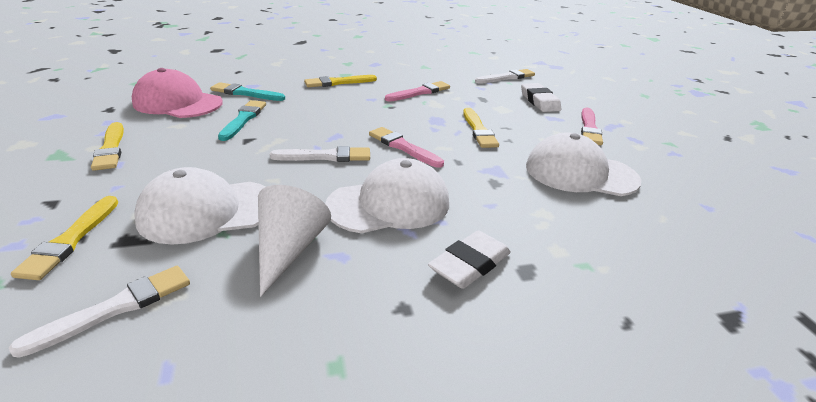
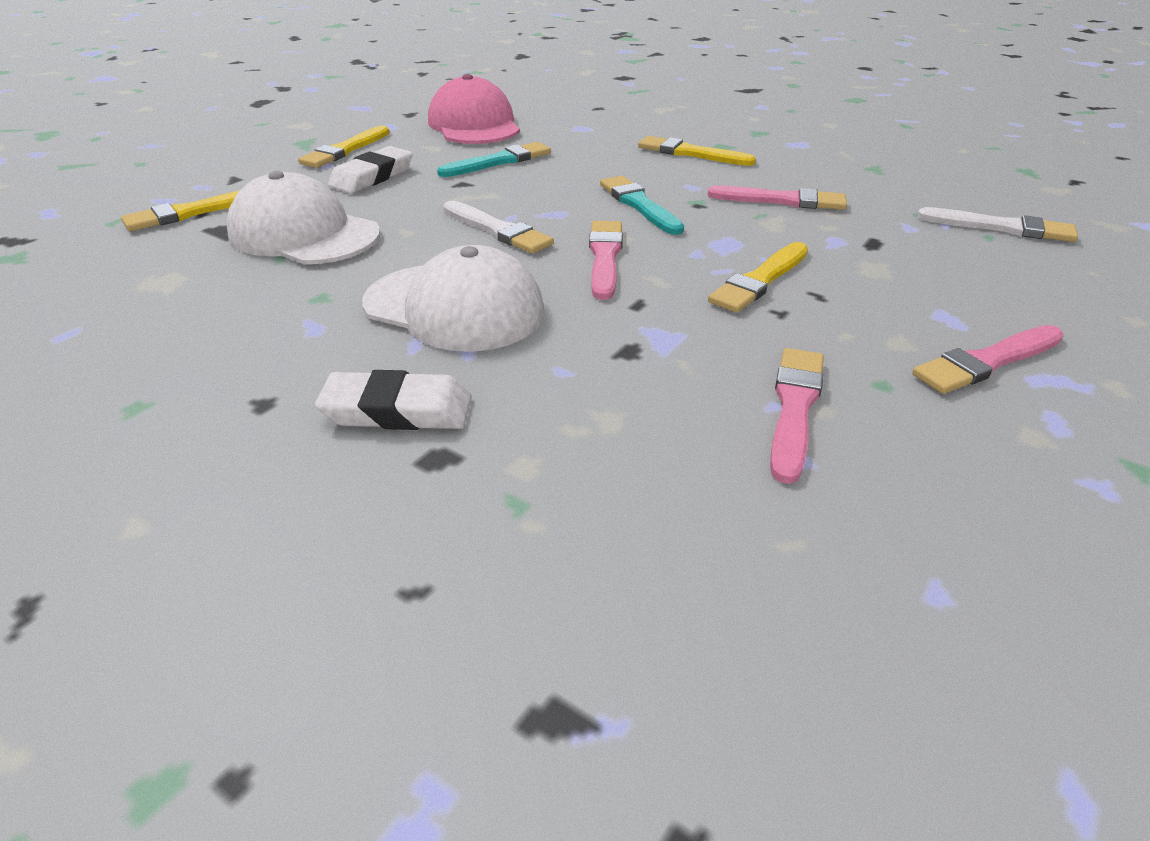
camera: 50 degrees right, 5 degrees up
(115, 308) = (124, 274): white brush -> none
(245, 93) = (557, 134): turquoise brush -> turquoise brush (639, 205)
(288, 250) = (290, 298): white cone -> none
(539, 101) = (981, 284): white eraser -> white eraser (372, 177)
(580, 173) = (794, 408): white cap -> pink brush

